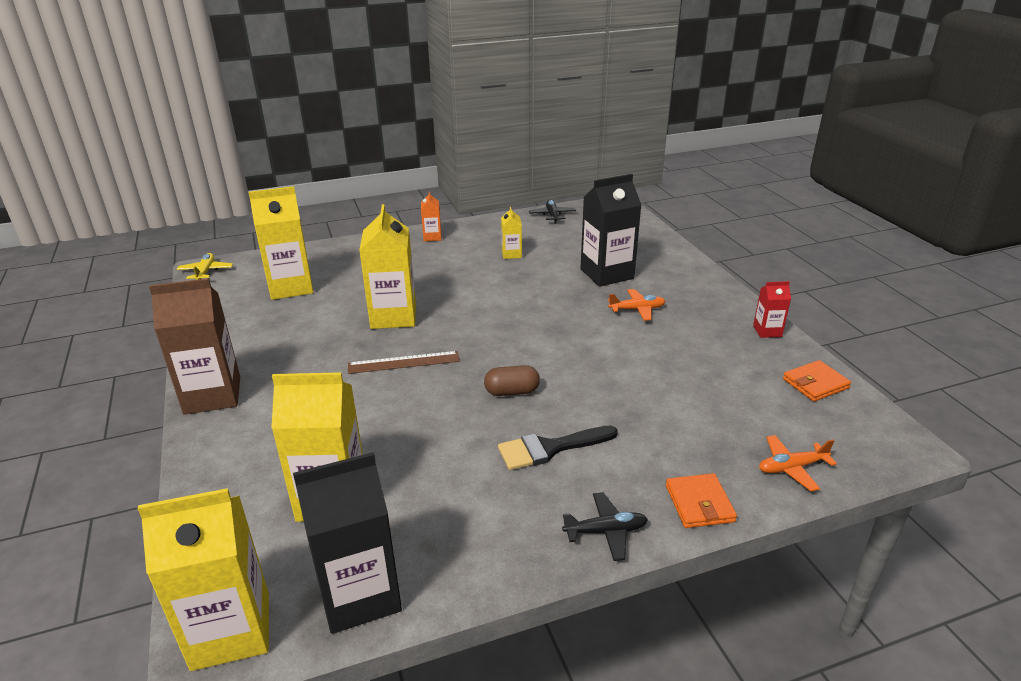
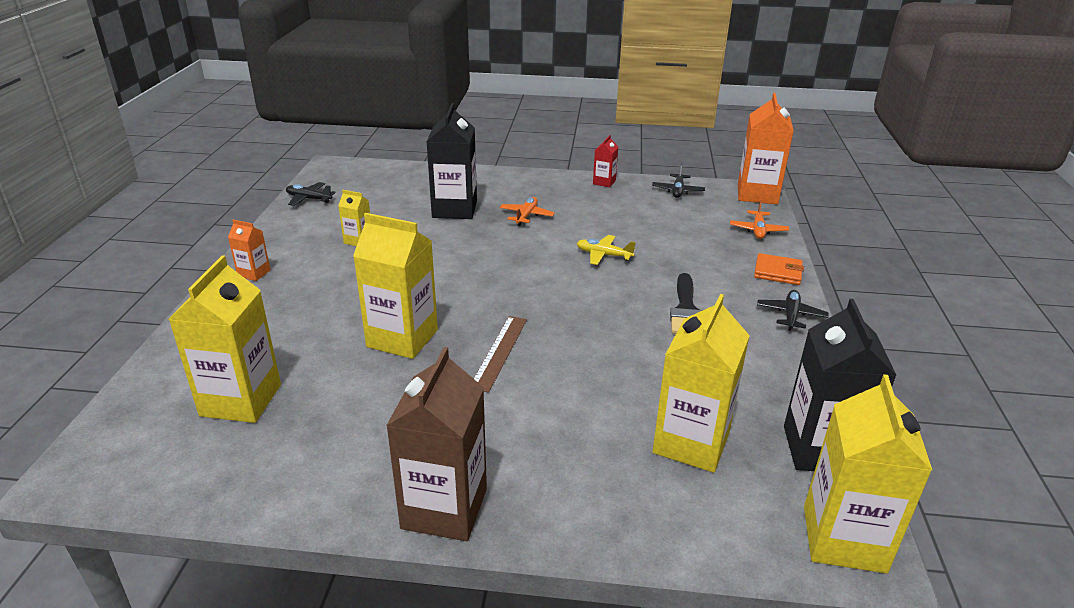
camera: 65 degrees left, 0 degrees up
(206, 272) = (82, 477): yellow plane -> yellow plane (603, 255)
(512, 391) = (597, 306): brown capsule -> none
(815, 383) = (677, 191): orange wallet -> black plane
(896, 448) = (757, 194): none -> orange carton

